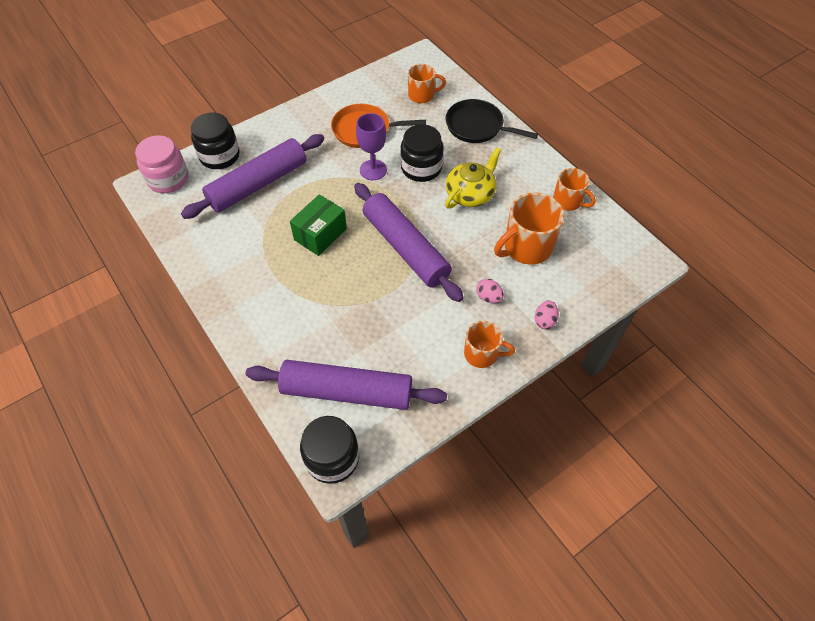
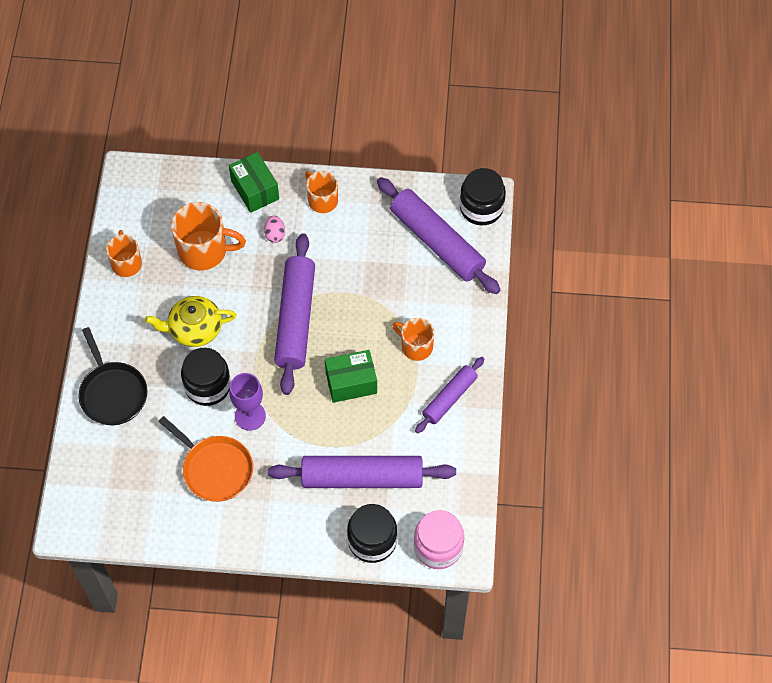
camera: 140 degrees left, 5 degrees up
(232, 273) = (449, 398): none -> purple rolling pin
(422, 95) = (121, 471): orange mug -> orange mug (416, 346)
(544, 320) = (255, 190): pink egg -> green box

